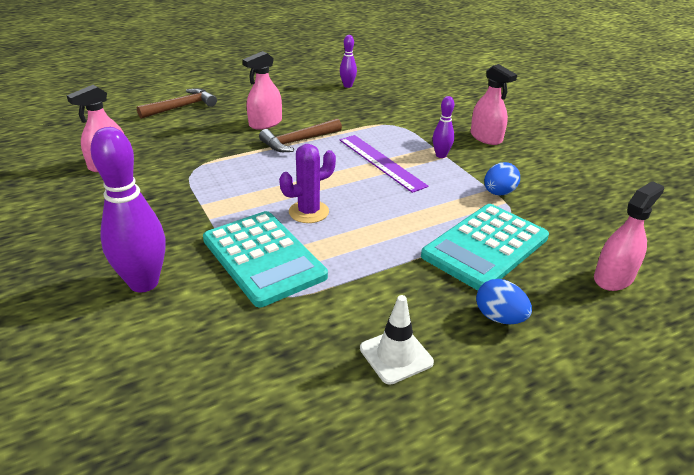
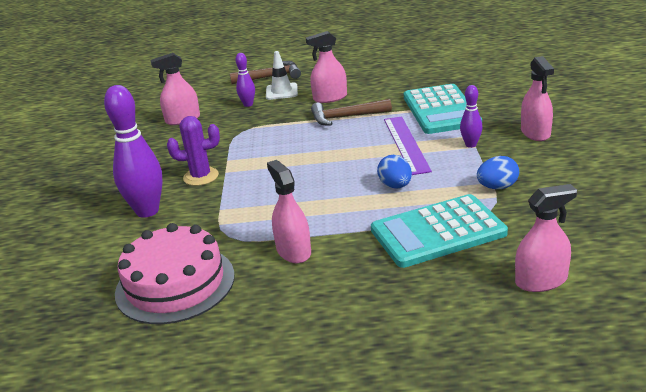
camera: 30 degrees right, 5 degrees down
(251, 370) = (175, 284): none -> pink cake
(263, 258) = (243, 208): turquoise calculator -> turquoise calculator (441, 110)
(308, 212) = (306, 178): purple cactus -> purple cactus (201, 177)
(347, 86) = (436, 68): purple bowling pin -> purple bowling pin (248, 104)
(360, 297) = (293, 251): none -> pink spray bottle
(396, 355) = (285, 298): white traffic cone -> white traffic cone (281, 92)
(499, 317) = (396, 290): blue egg -> blue egg (395, 186)

